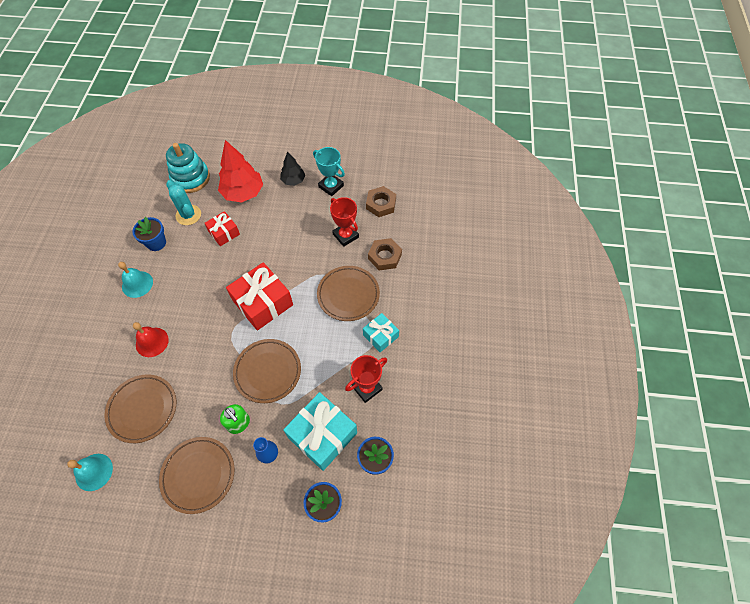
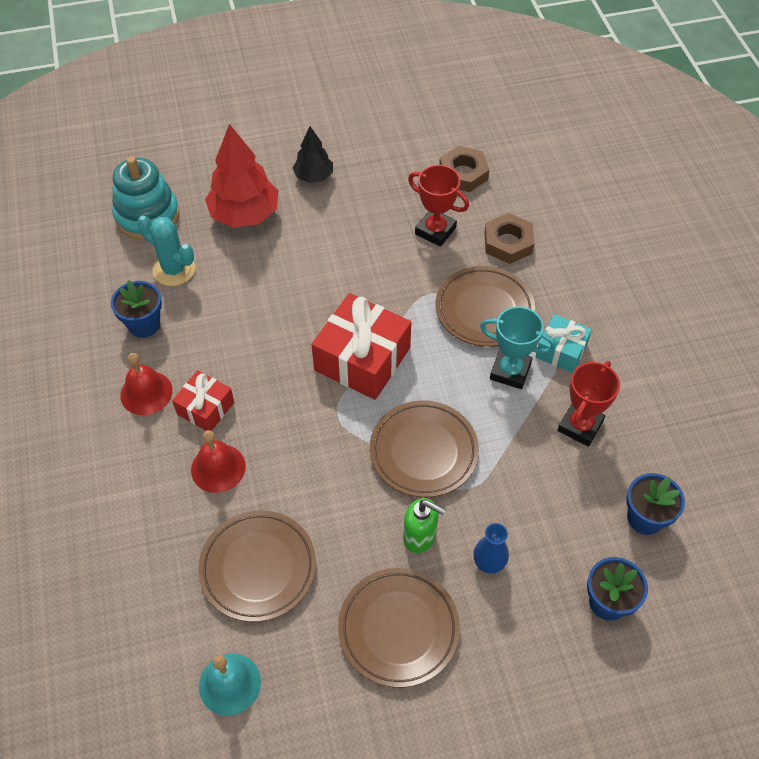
camera: 20 degrees left, 5 degrees down
(137, 284) = (146, 392): turquoise bell -> red bell
(224, 233) = (246, 279): red gift -> red gift (205, 408)
(322, 435) = (552, 510): turquoise gift -> none
(331, 186) = (375, 169): turquoise trophy -> turquoise trophy (510, 371)

